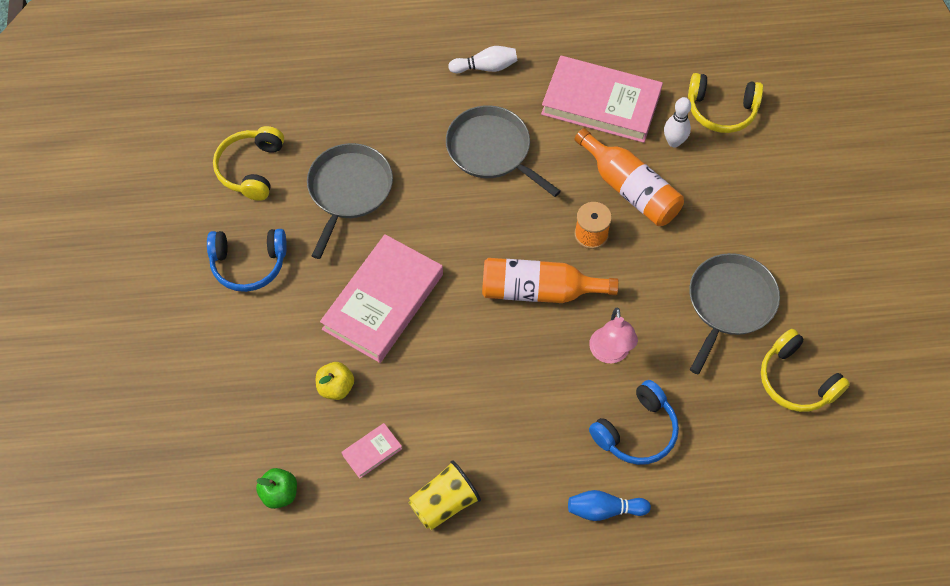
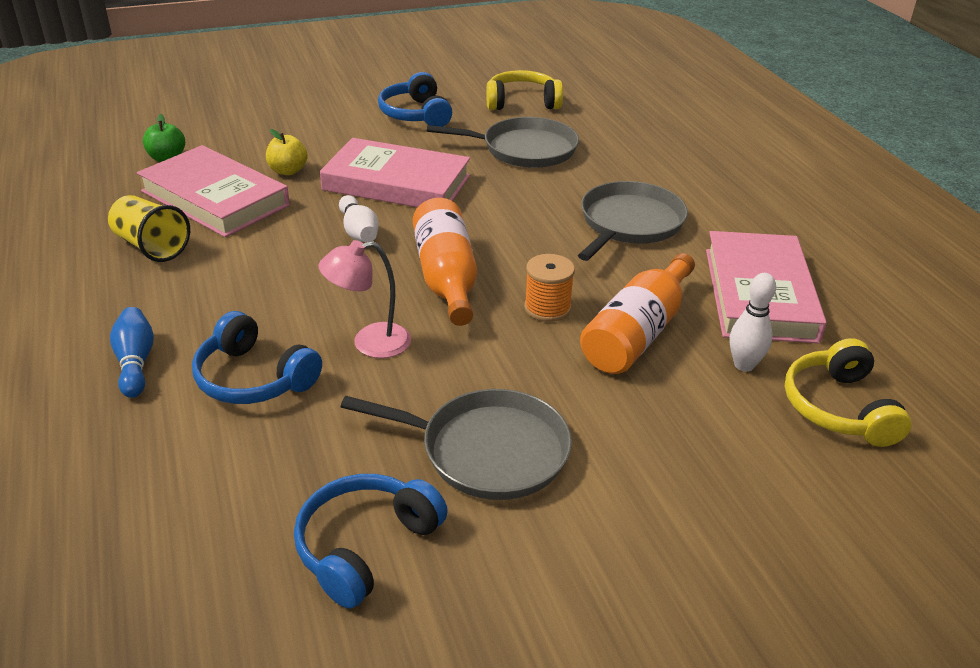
camera: 75 degrees right, 25 degrees down
(372, 452) = (214, 198): pink book -> pink book, size x2.36
(485, 67) = (744, 206): white bowling pin -> white bowling pin (358, 231)
(796, 380) = (365, 546): yellow headphones -> blue headphones

